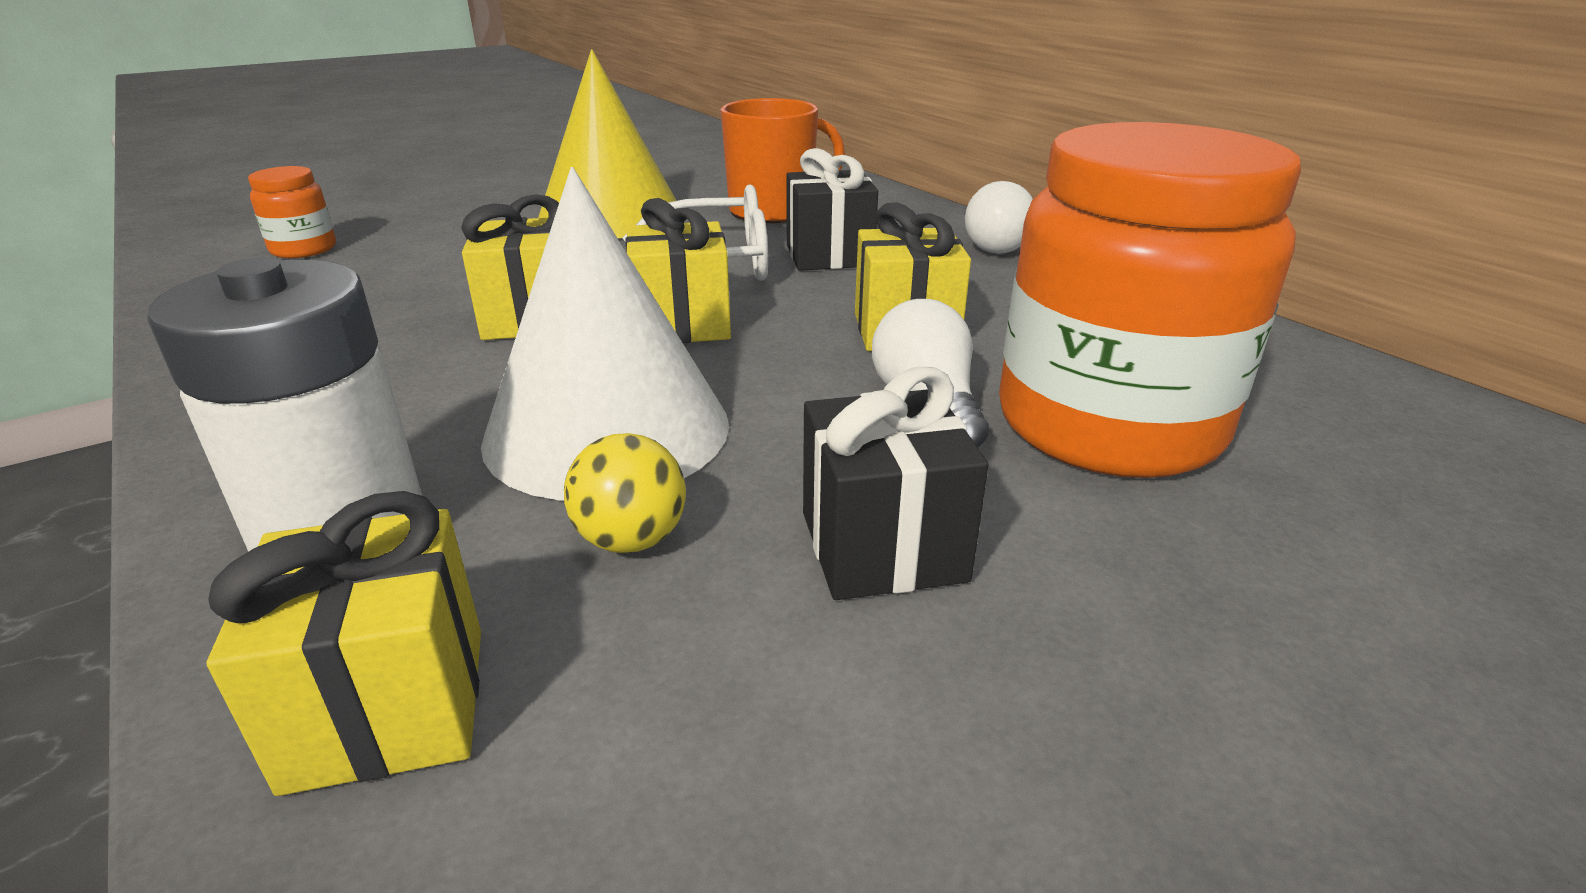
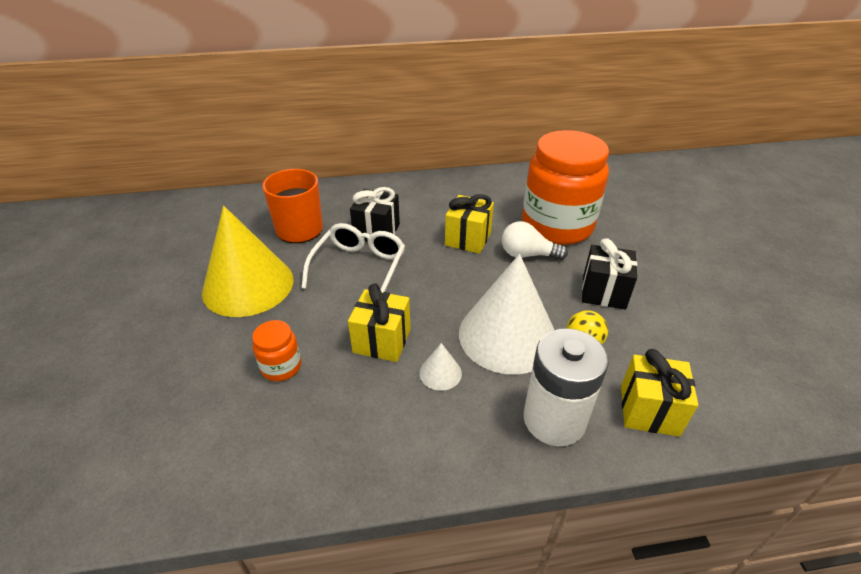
camera: 65 degrees left, 10 degrees up
(304, 249) = (175, 437): orange jar -> orange jar (281, 366)
(464, 382) = (440, 373): none -> white cone
(681, 324) = (422, 294): yellow gift -> none
(991, 245) = (400, 188): white light bulb -> none

